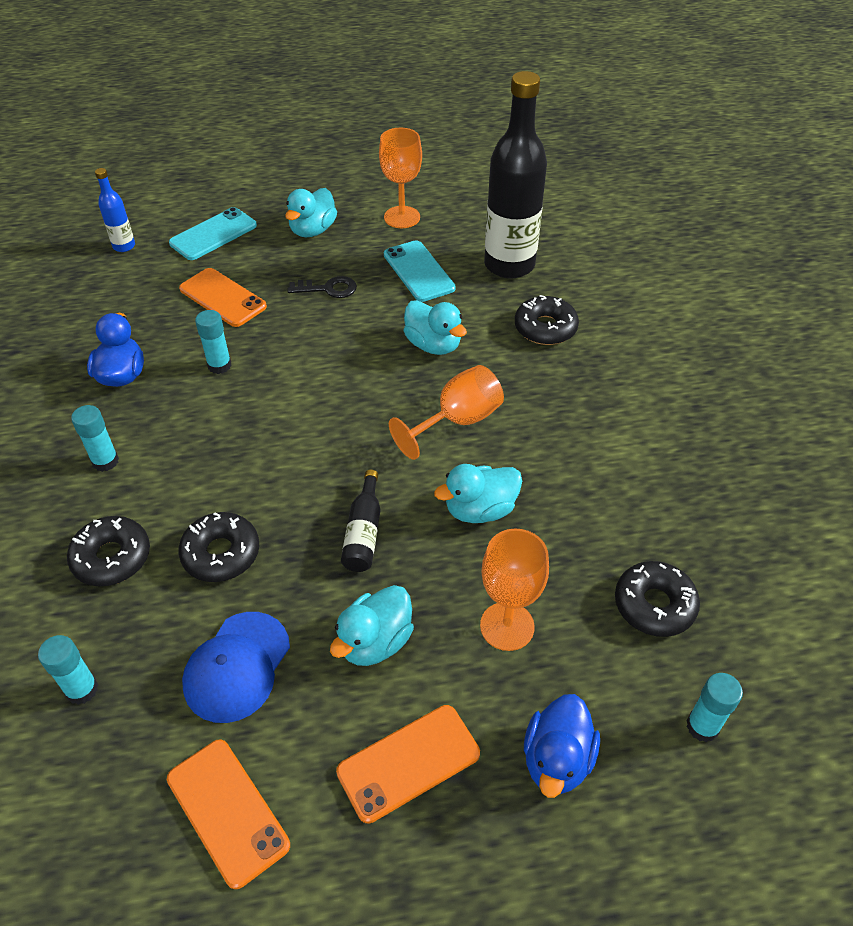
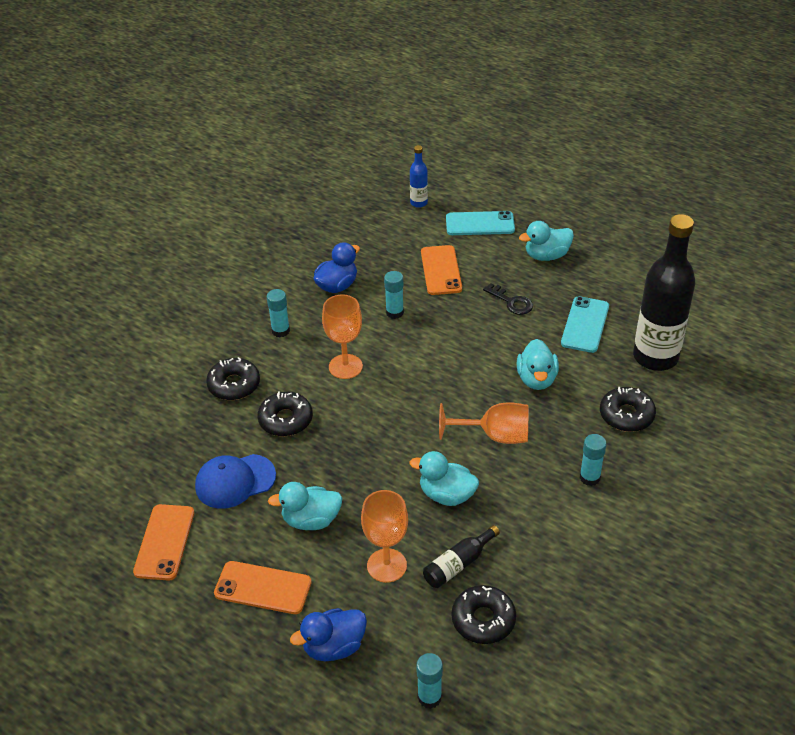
camera: 45 degrees right, 5 degrees down
(82, 689) = (160, 440): turquoise glue stick -> turquoise glue stick (589, 477)
(363, 532) = (368, 461): black bottle -> black bottle (458, 564)
(402, 217) = (618, 280): orange goblet -> orange goblet (345, 366)

